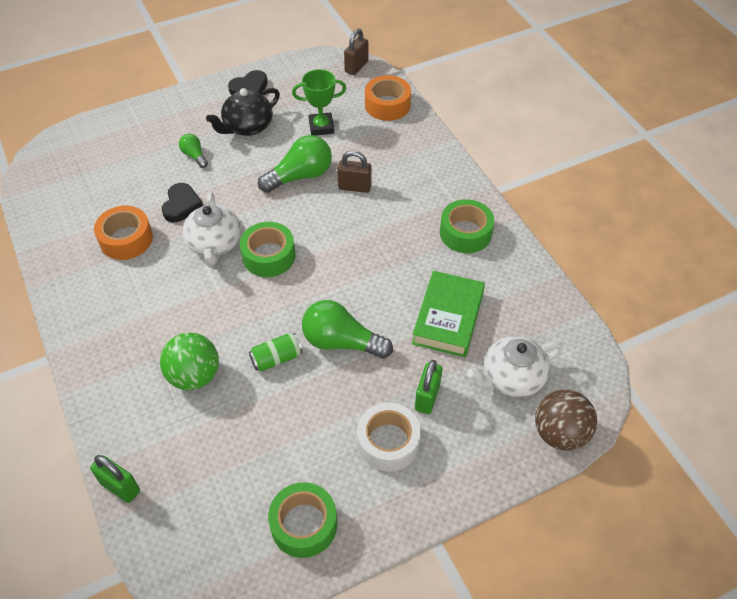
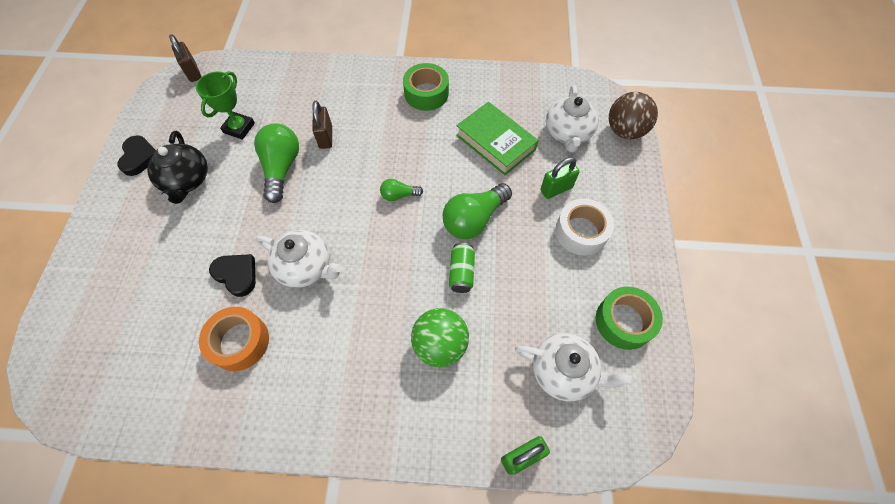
camera: 60 degrees left, 10 degrees up
(194, 156) = (183, 238): green light bulb -> green light bulb (399, 195)
(219, 489) = (564, 372): none -> white teapot
(268, 256) = (351, 231): green tape -> none
(354, 187) = (325, 137): brown padlock -> brown padlock turned 45 degrees counterclockwise
(387, 105) = (257, 74): orange tape -> none
(427, 397) = (556, 189): green padlock -> green padlock turned 75 degrees counterclockwise

